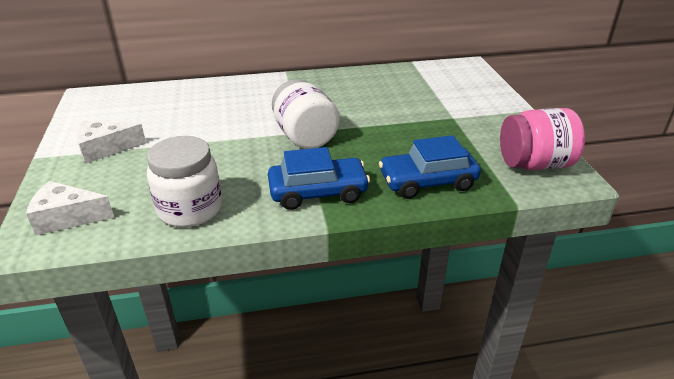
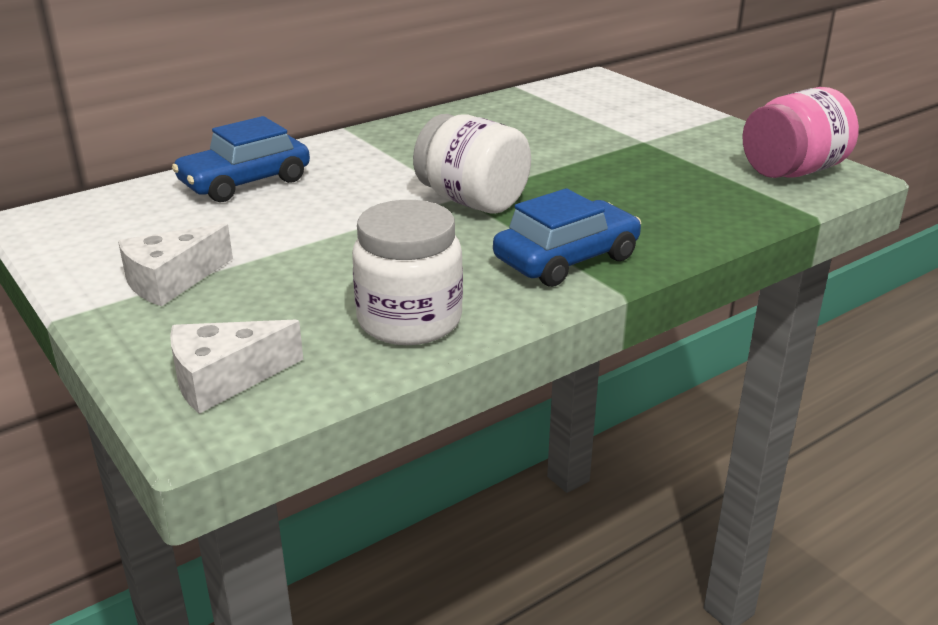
camera: 25 degrees left, 5 degrees down
(427, 181) = (691, 216): blue car -> blue car (245, 182)

